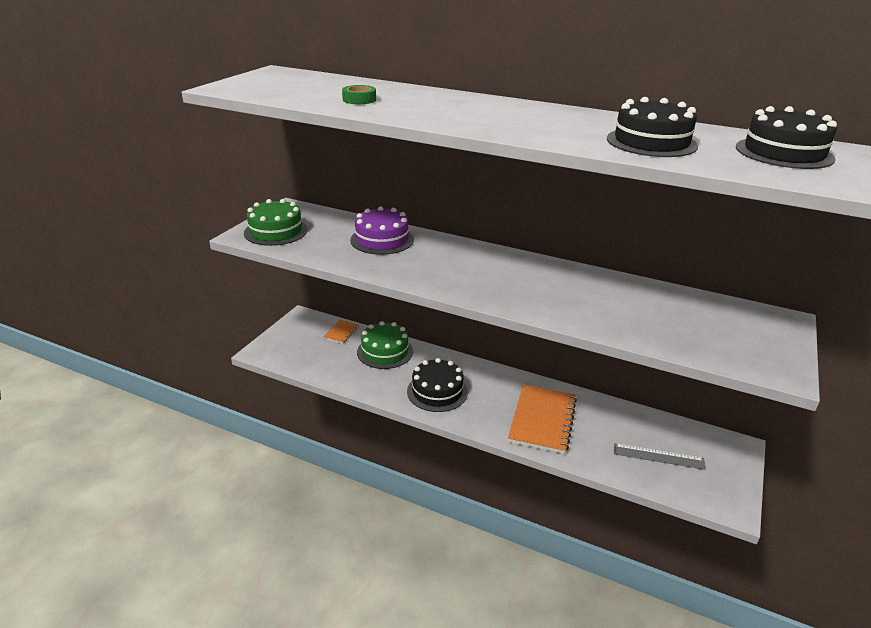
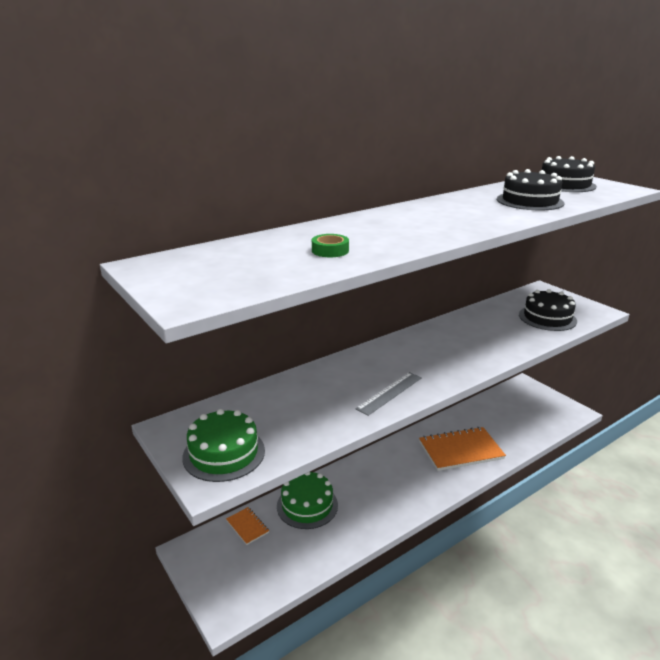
camera: 60 degrees left, 5 degrees down
(382, 240) = (312, 391): purple cake -> none
(437, 391) = (391, 493): black cake -> black cake (547, 318)
(542, 420) = (460, 450): orange notebook -> orange notebook turned 60 degrees counterclockwise
(658, 456) = (522, 417): grey ruler -> grey ruler (389, 393)

